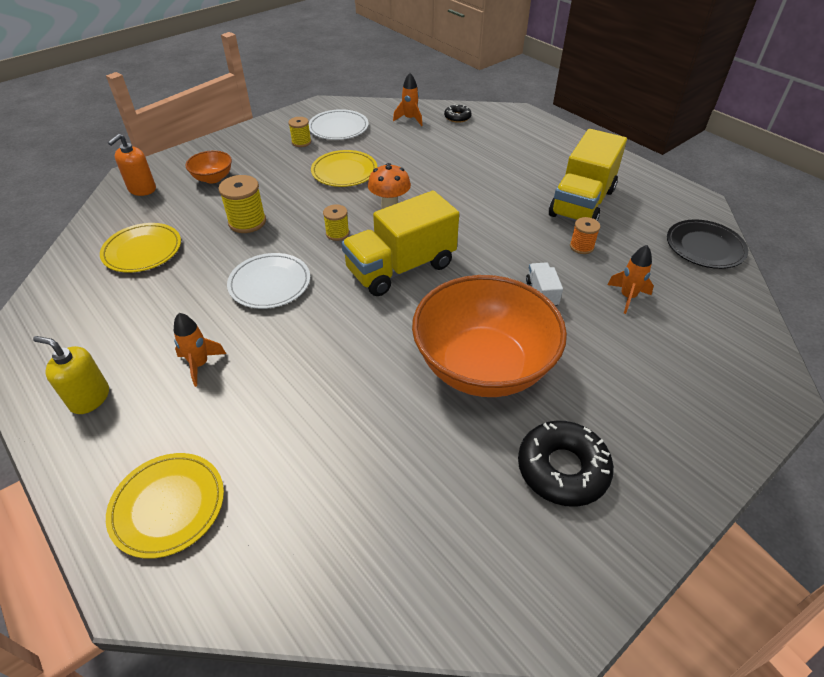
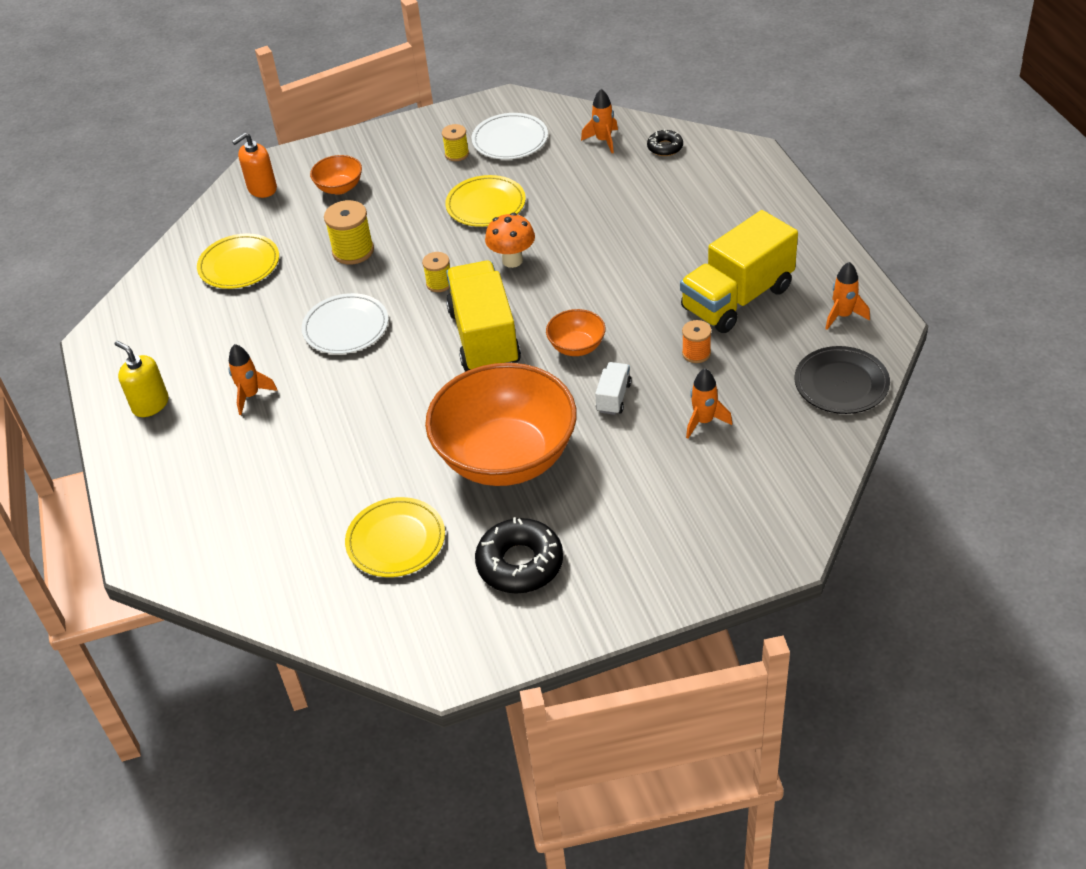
camera: 25 degrees right, 0 degrees up
(168, 506) = (184, 508): yellow plate -> yellow plate (396, 540)
(401, 268) = (484, 337): yellow truck -> yellow truck turned 90 degrees clockwise
(484, 260) = (576, 347): none -> orange bowl
(665, 201) = (843, 316): none -> orange rocket

